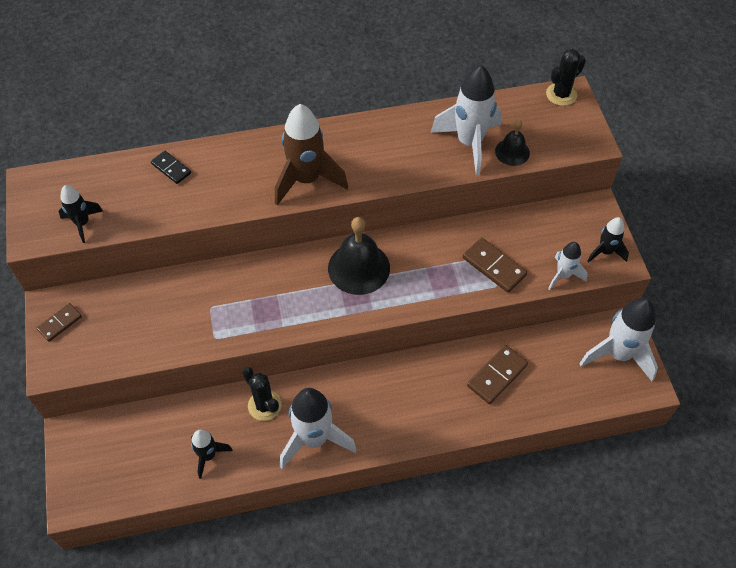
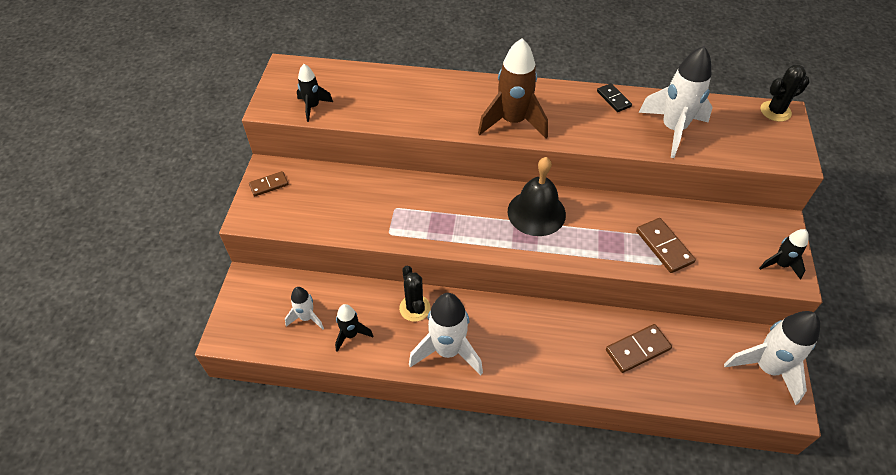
camera: 20 degrees right, 5 degrees down
(171, 168) = (401, 85): black domino -> black domino (613, 99)
(512, 152) = (712, 147): black bell -> none
(563, 275) = (731, 274): white rocket -> white rocket (307, 317)

